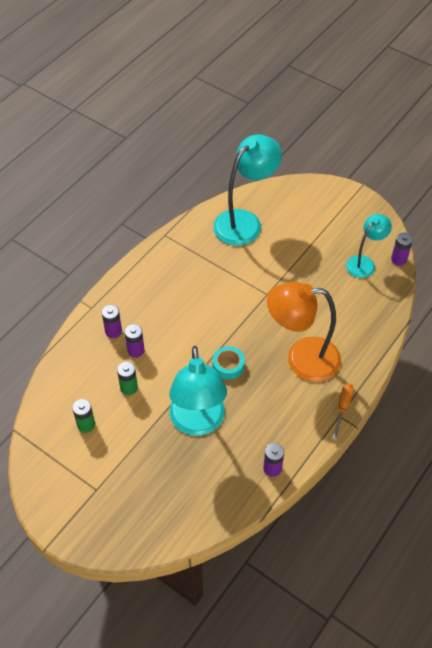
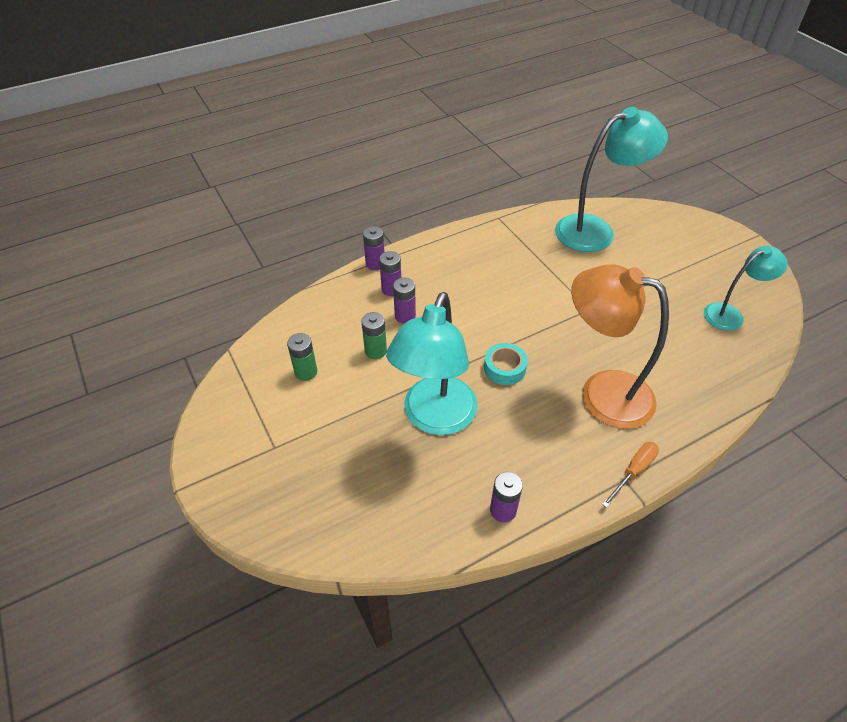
camera: 25 degrees right, 5 degrees down
(399, 259) = (779, 324): purple battery -> purple battery (375, 264)

